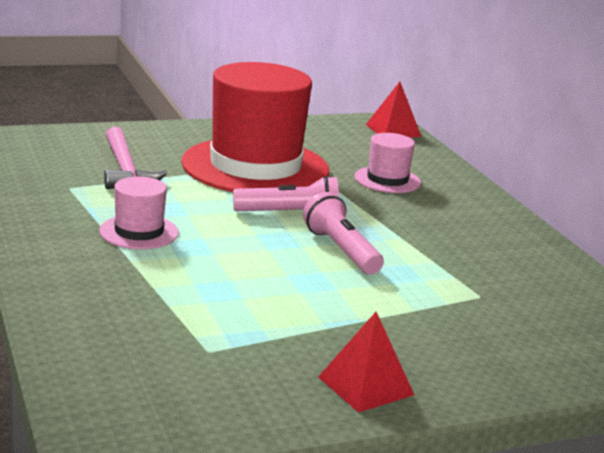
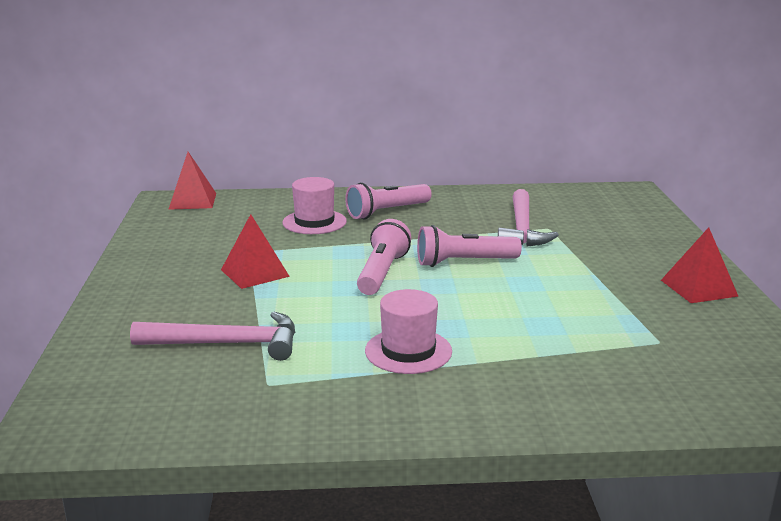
camera: 70 degrees left, 0 degrees up
(255, 167) = (255, 273): red hat -> red pyramid
(445, 209) = (387, 212): none -> pink flashlight
(461, 280) = (522, 229): none -> pink hammer

